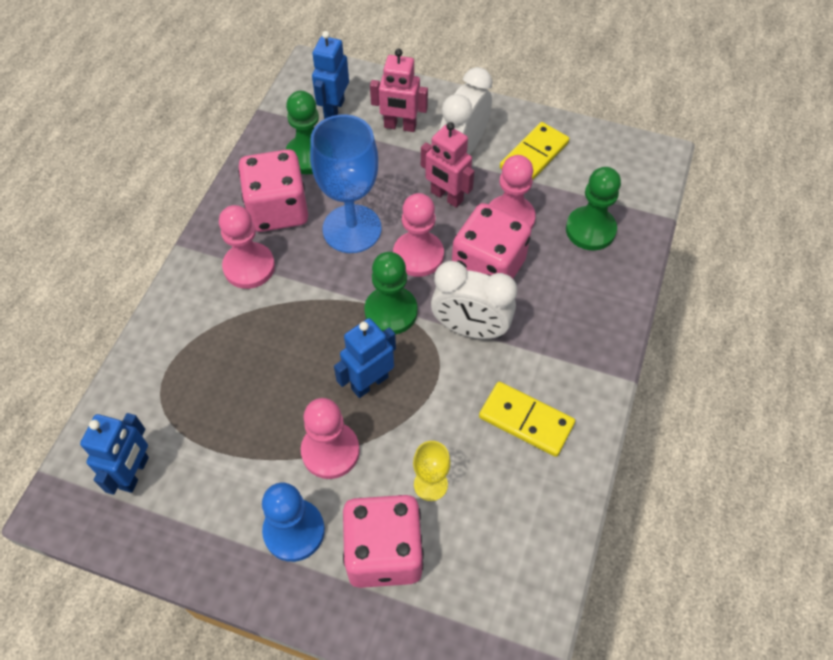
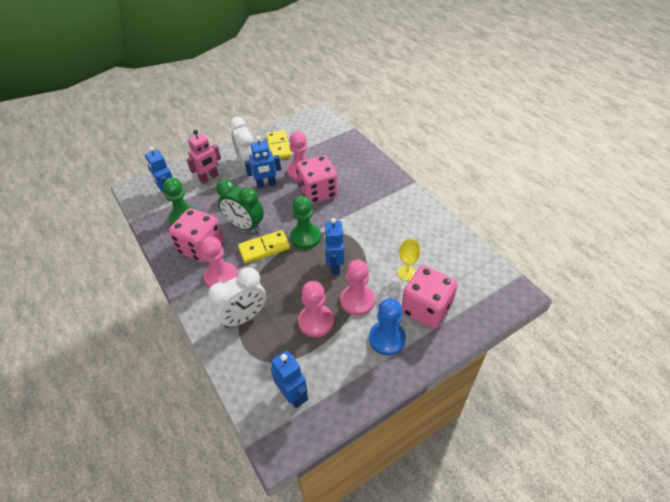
camera: 50 degrees left, 10 degrees down
(352, 229) = (245, 226): blue goblet -> green clock
(418, 255) = (286, 211): pink pawn -> pink pawn (316, 321)
(446, 197) = (266, 185): pink robot -> blue robot
(470, 328) = (342, 215): white clock -> white clock (244, 317)
(526, 420) = (404, 223): yellow domino -> yellow domino (264, 248)
(590, 230) = (334, 152): green pawn -> none

